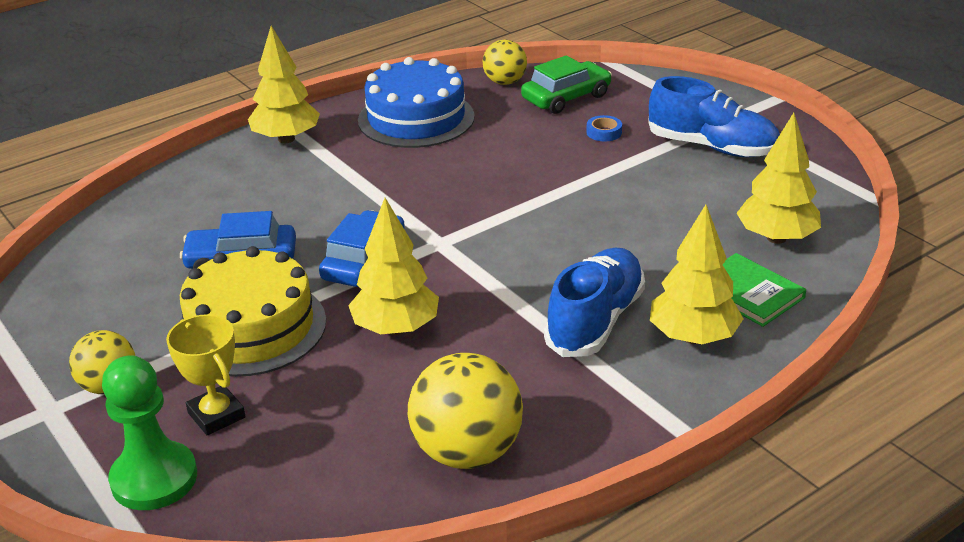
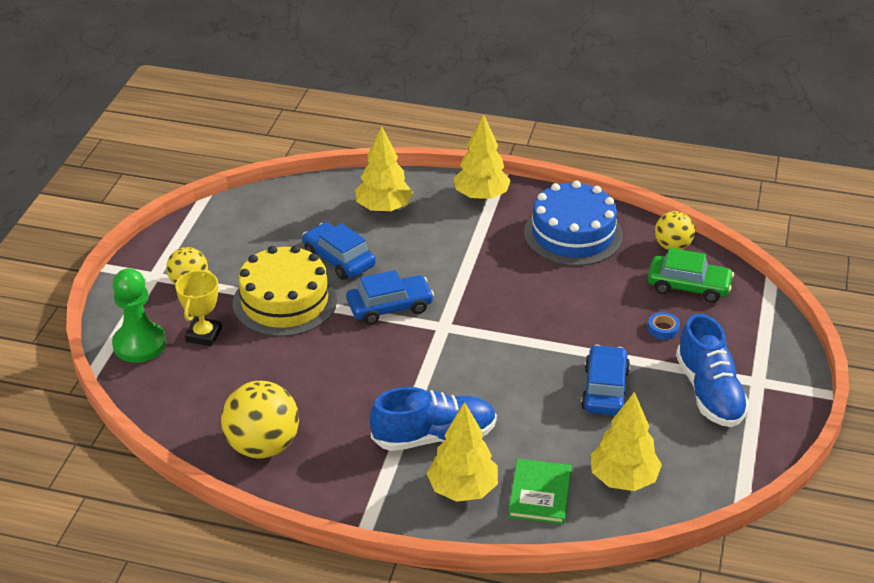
camera: 50 degrees right, 5 degrees up
(396, 328) = (341, 357): yellow tree -> yellow tree (384, 208)
(646, 195) = (605, 389): none -> blue car

